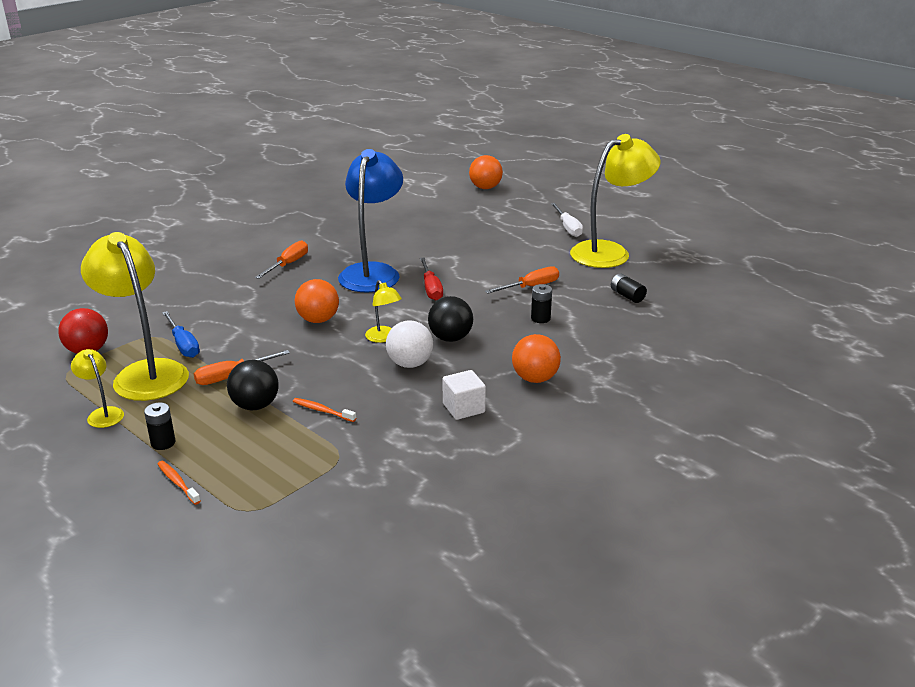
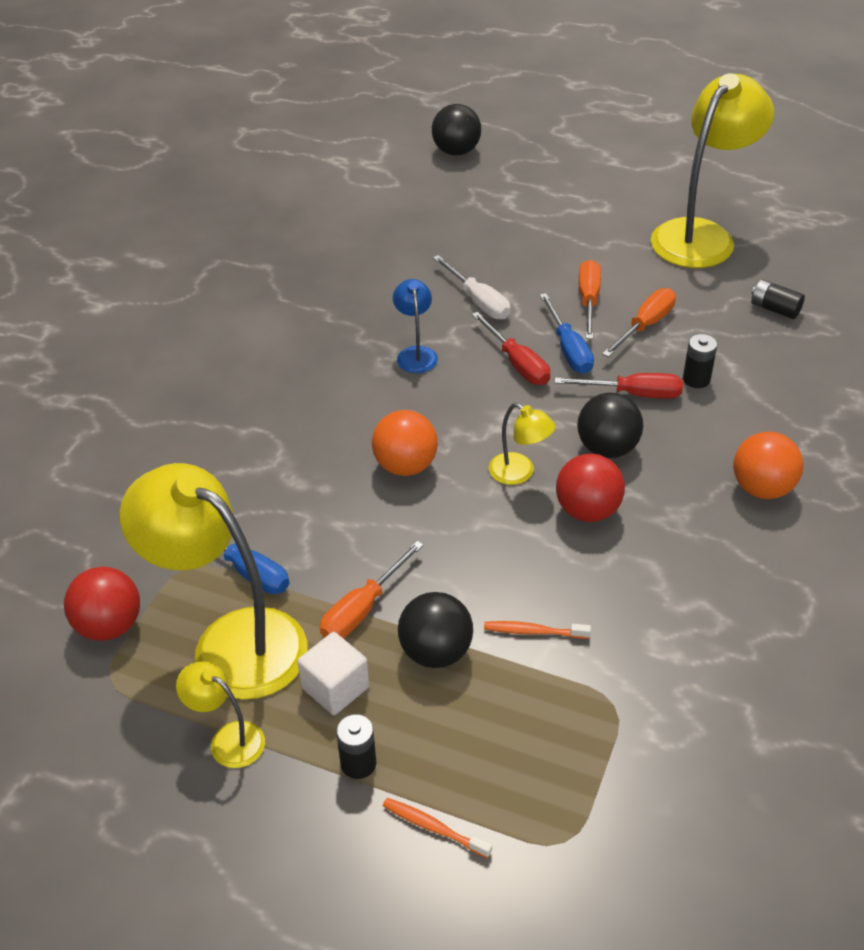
camera: 20 degrees left, 15 degrees up
(288, 264) = (284, 370): orange screwdriver -> orange screwdriver (588, 300)
(373, 272) = (416, 354): blue lamp -> blue lamp, size x0.45
(410, 364) = (587, 510): white ball -> red ball
(463, 408) = (710, 568): white cube -> white cube (335, 687)
(470, 288) = (568, 349): none -> blue screwdriver
(485, 188) = (456, 151): orange ball -> black ball
(492, 317) = (633, 394): none -> red screwdriver
(568, 228) = (618, 203): white screwdriver -> white screwdriver (478, 301)

